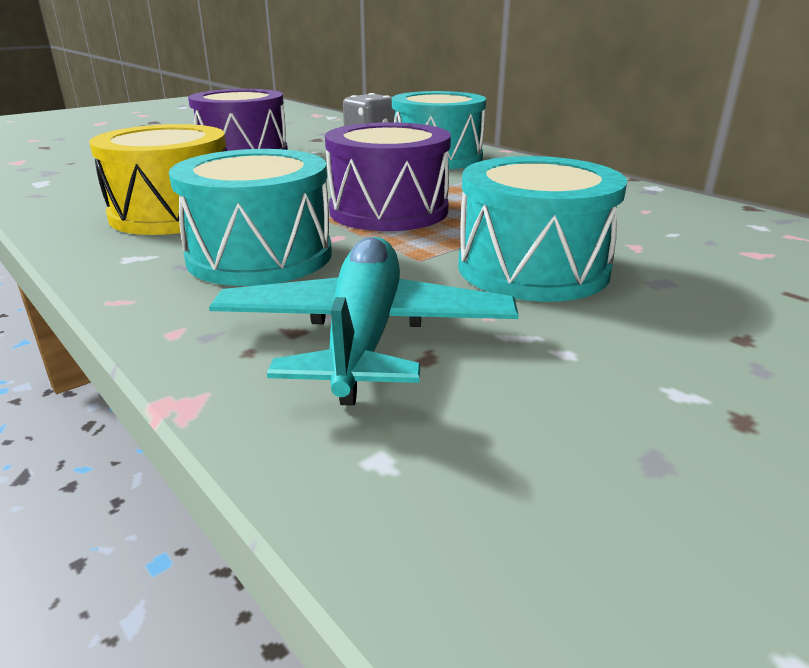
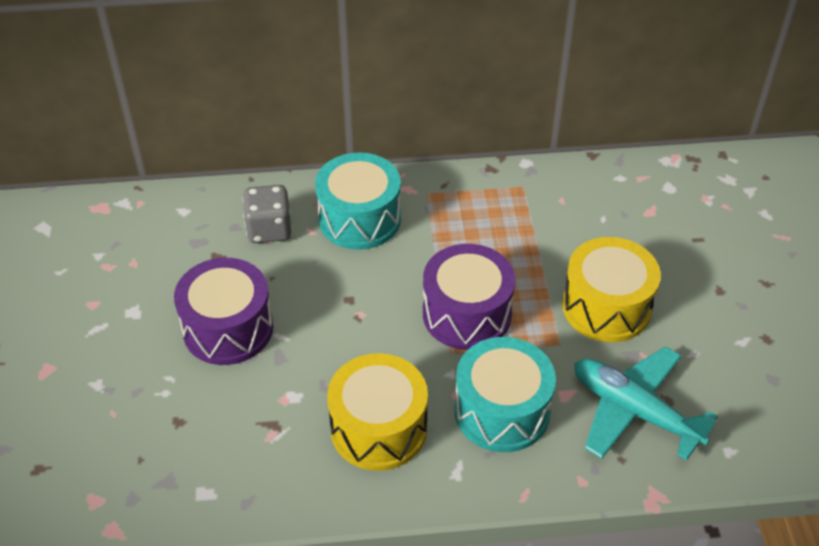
camera: 55 degrees left, 20 degrees up
(532, 268) = (606, 307): turquoise drum -> yellow drum

